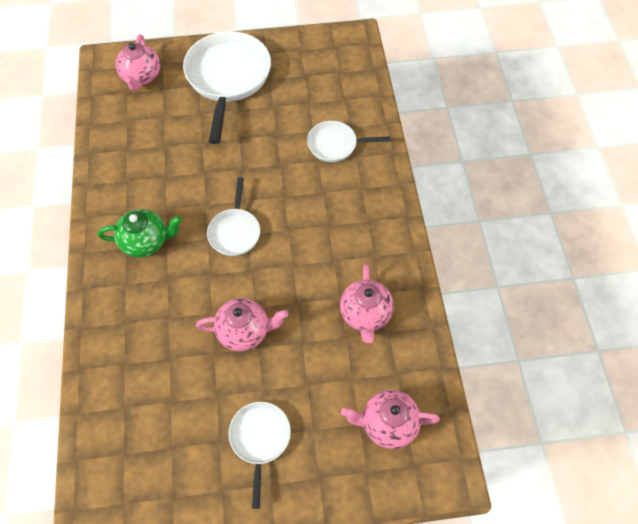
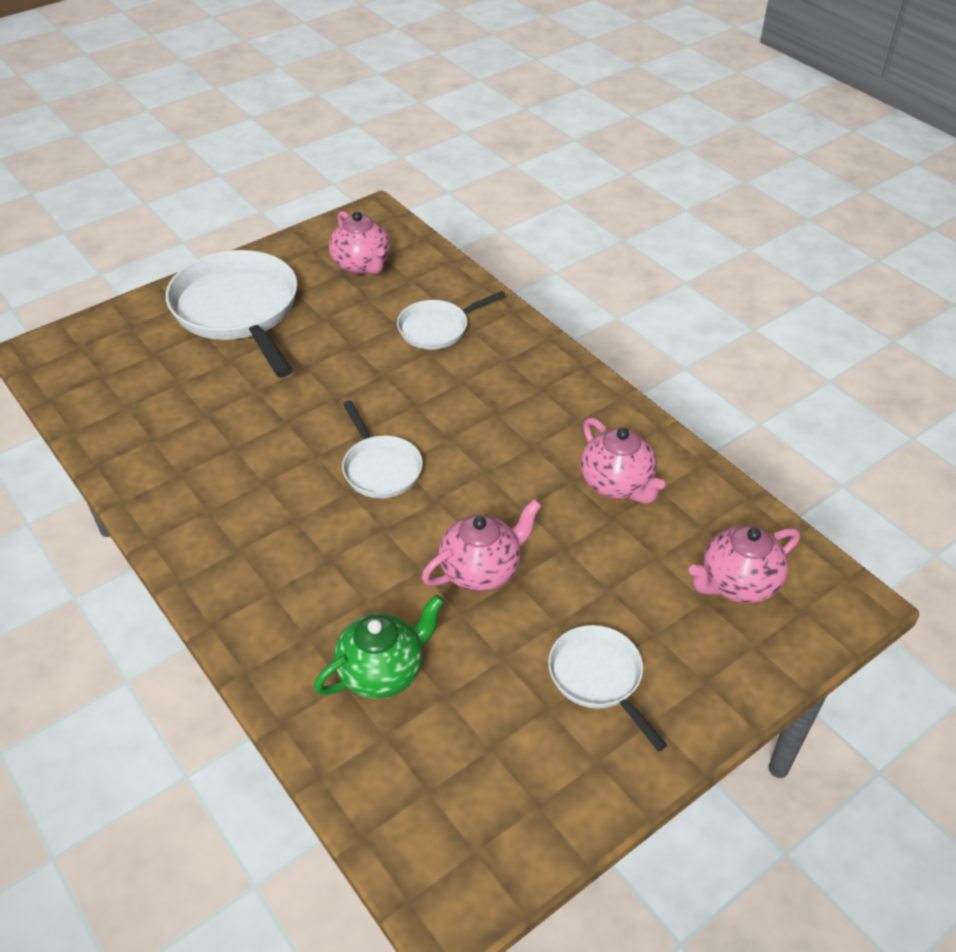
camera: 30 degrees left, 15 degrees down
(141, 77) = (111, 352): pink teapot -> pink teapot (362, 265)
(146, 242) = (264, 531): green teapot -> green teapot (382, 672)

